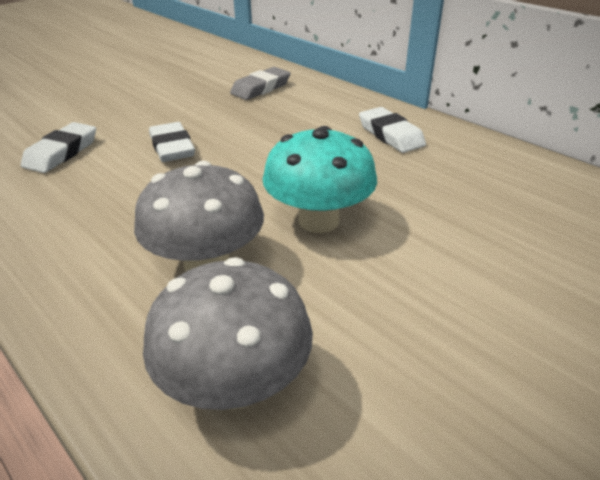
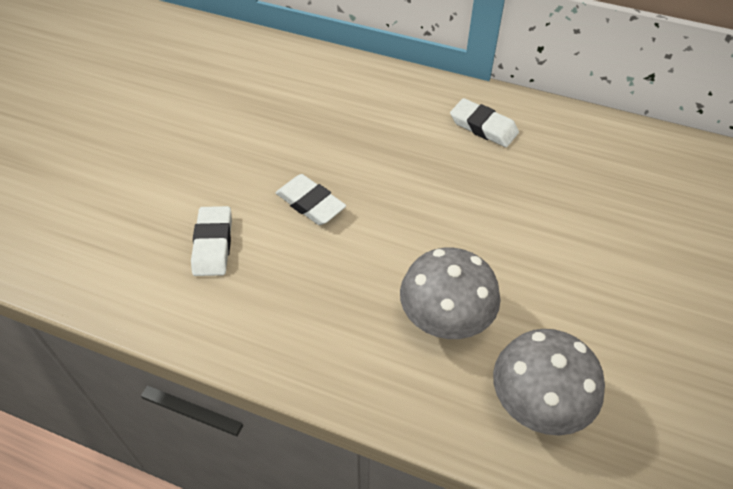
camera: 25 degrees left, 15 degrees up
(261, 88) = (325, 93): grey eraser -> none
(318, 220) = (493, 246): turquoise mushroom -> none

